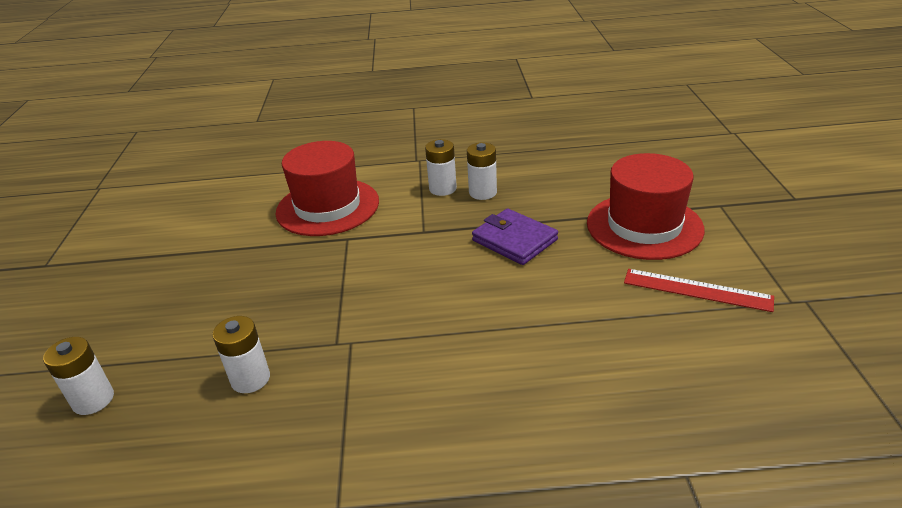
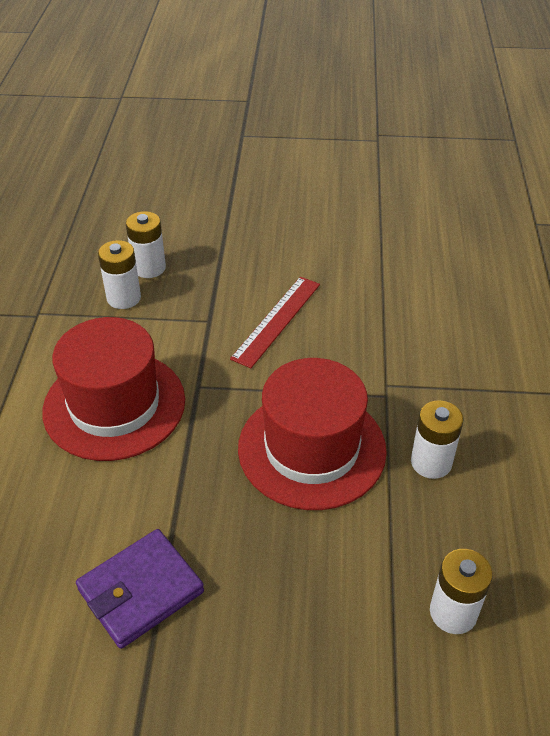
camera: 85 degrees left, 10 degrees up
(514, 240) = (251, 257): purple wallet -> purple wallet (140, 591)
(644, 226) = (258, 179): red hat -> red hat (312, 448)
(697, 290) = (355, 175): red ruler -> red ruler (277, 320)

